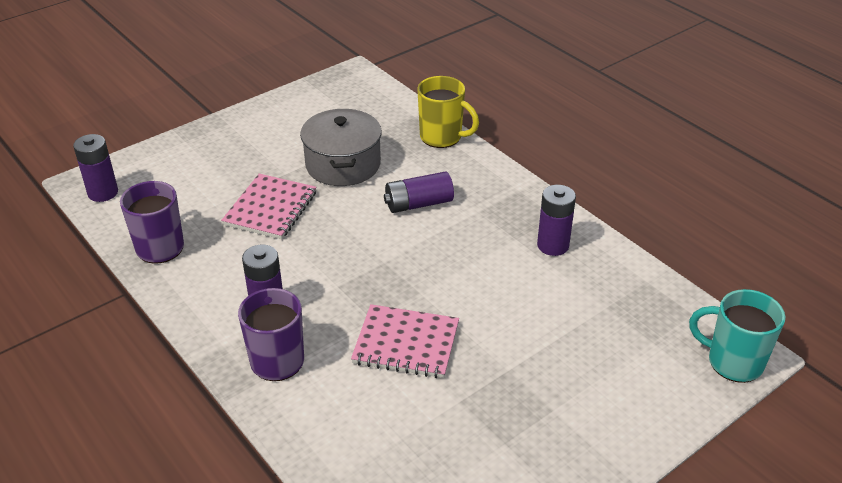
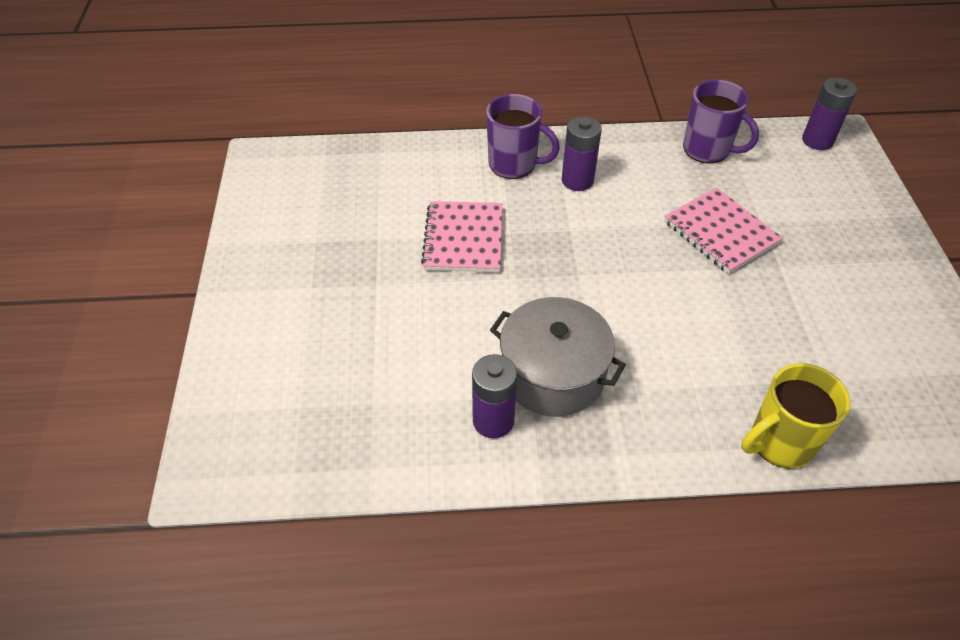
camera: 125 degrees right, 10 degrees up
(343, 164) = (770, 318): grey pot -> grey pot (553, 374)
(406, 343) = (463, 239): pink notebook -> pink notebook turned 45 degrees counterclockwise
(418, 204) = (651, 345): purple battery -> none
(733, 362) = (214, 453): turquoise mug -> none

